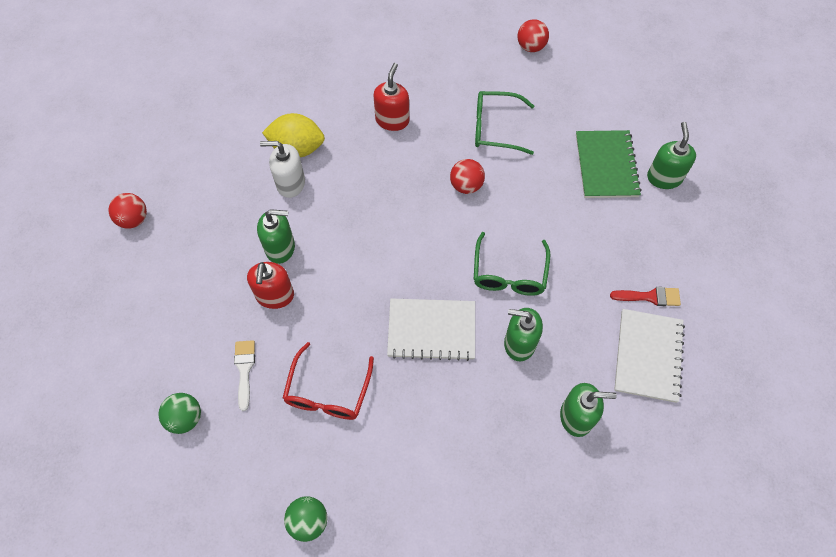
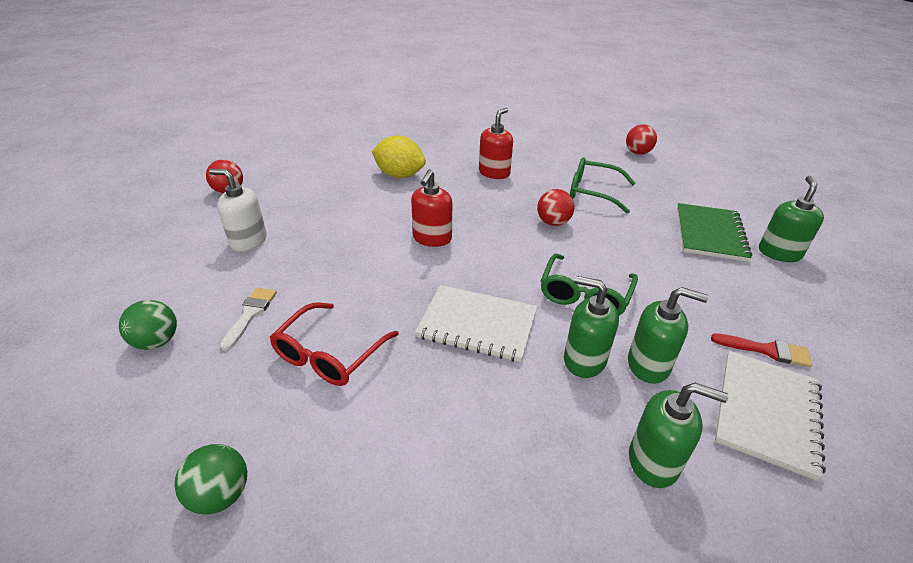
camera: 15 degrees right, 25 degrees down
(275, 296) = (320, 263): red soap dispenser -> red soap dispenser (432, 238)
(280, 248) = (347, 231): green soap dispenser -> green soap dispenser (648, 365)
(290, 183) = (381, 194): white soap dispenser -> white soap dispenser (248, 241)

